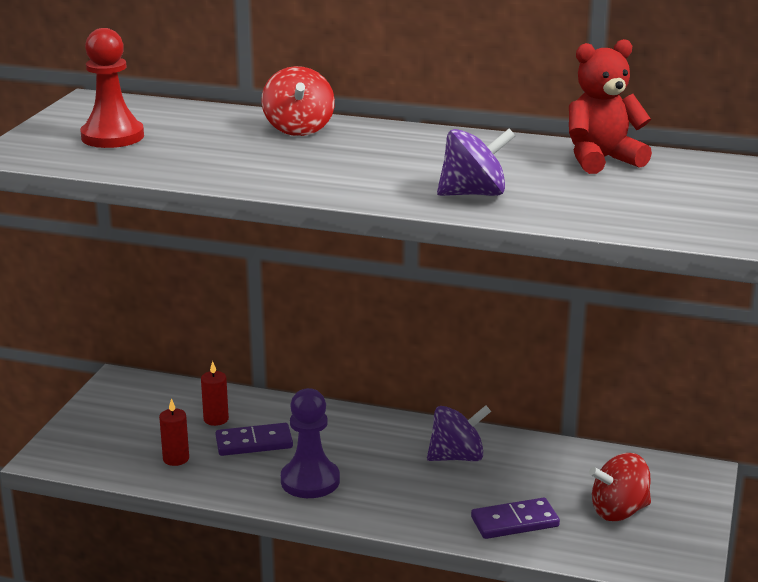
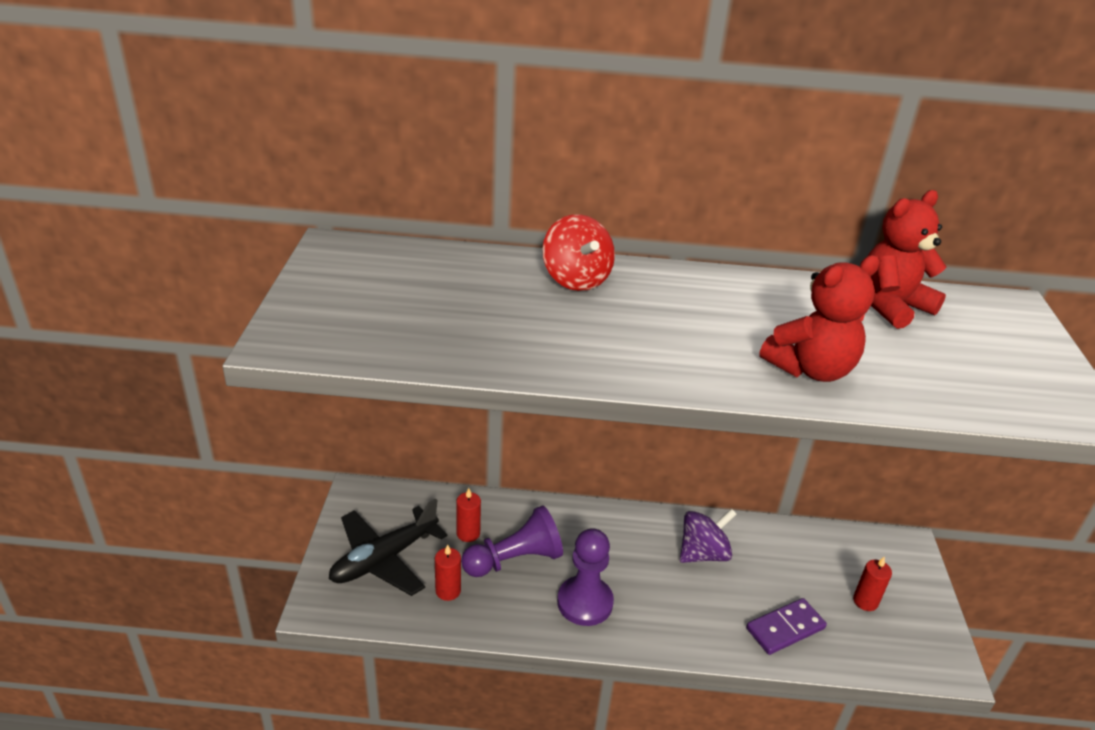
camera: 15 degrees left, 10 degrees up
(112, 137) = (386, 304): red pawn -> none
(124, 430) = (384, 559): none -> black plane
(254, 443) = (515, 560): purple domino -> purple pawn
(474, 194) = (810, 369): purple spinning top -> red teddy bear
(619, 511) = (865, 601): red spinning top -> red candle

